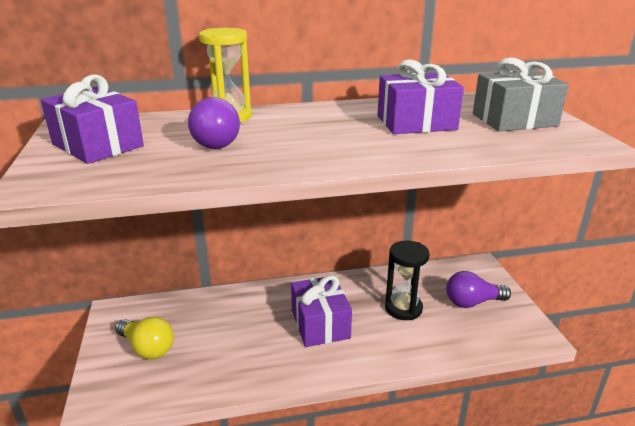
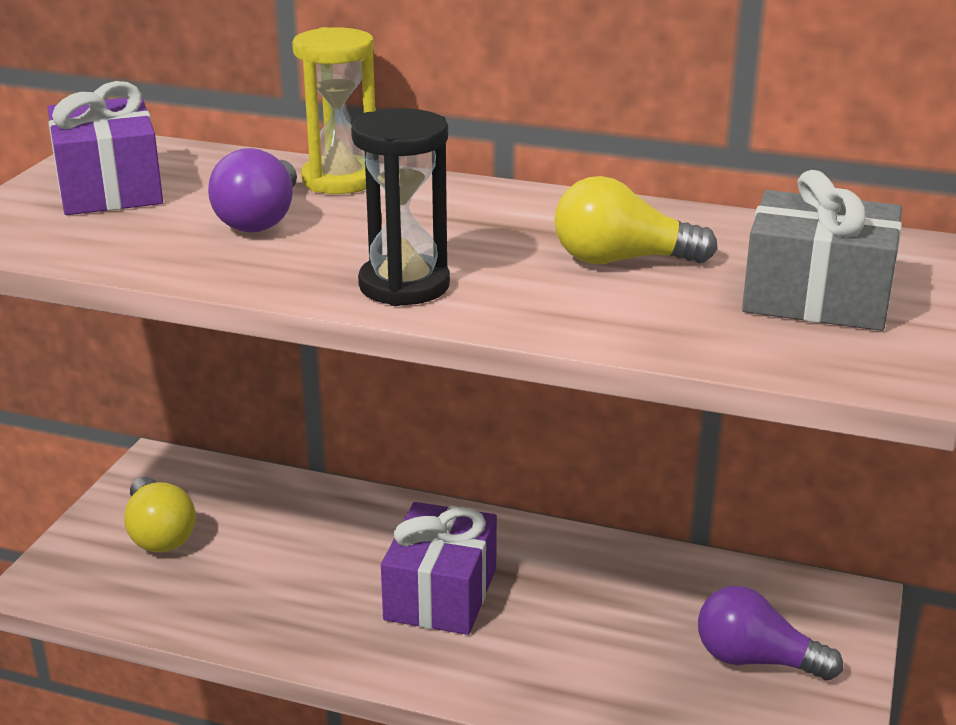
camera: 30 degrees right, 0 degrees up
(403, 308) = (610, 622): black hourglass -> black hourglass (404, 285)
(416, 123) = (621, 260): purple gift -> yellow light bulb

